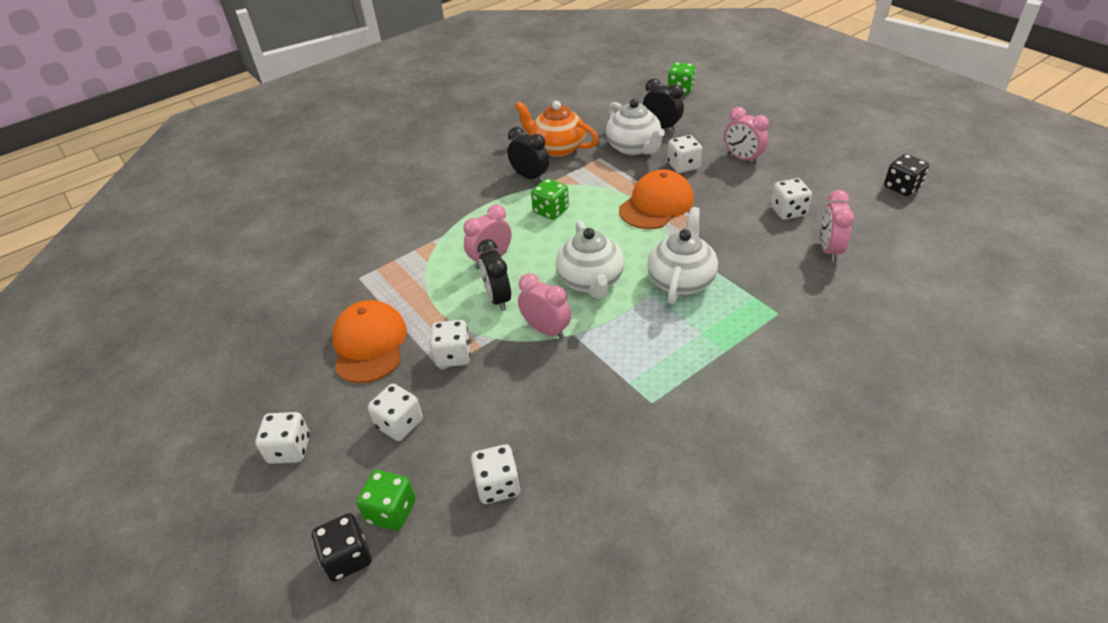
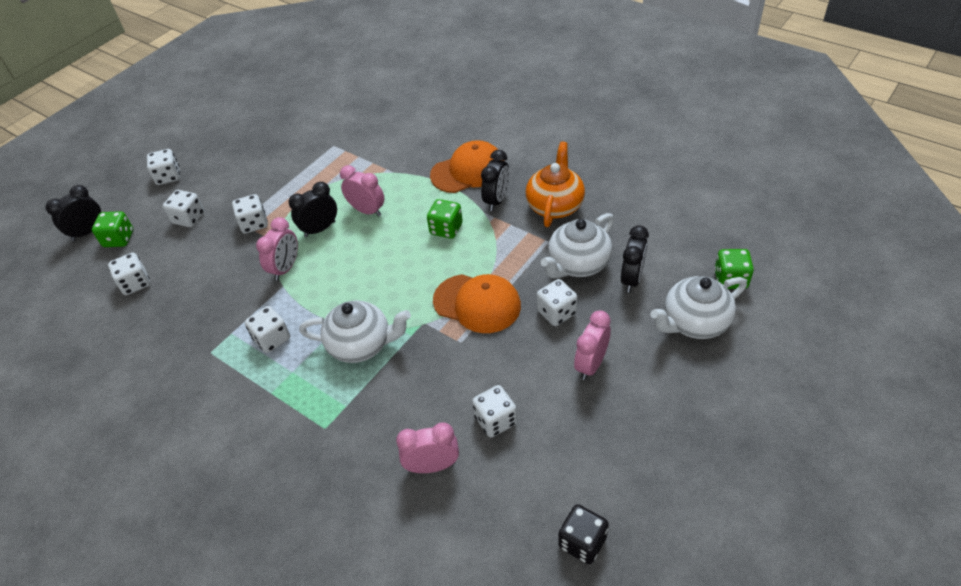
camera: 75 degrees right, 5 degrees up
(347, 557) = (88, 232): black dice -> black clock
(369, 344) = (262, 177): orange cap -> orange cap (468, 171)
(591, 281) = (350, 281): white teapot -> white teapot (694, 322)
(650, 346) = (272, 339): none -> white dice

